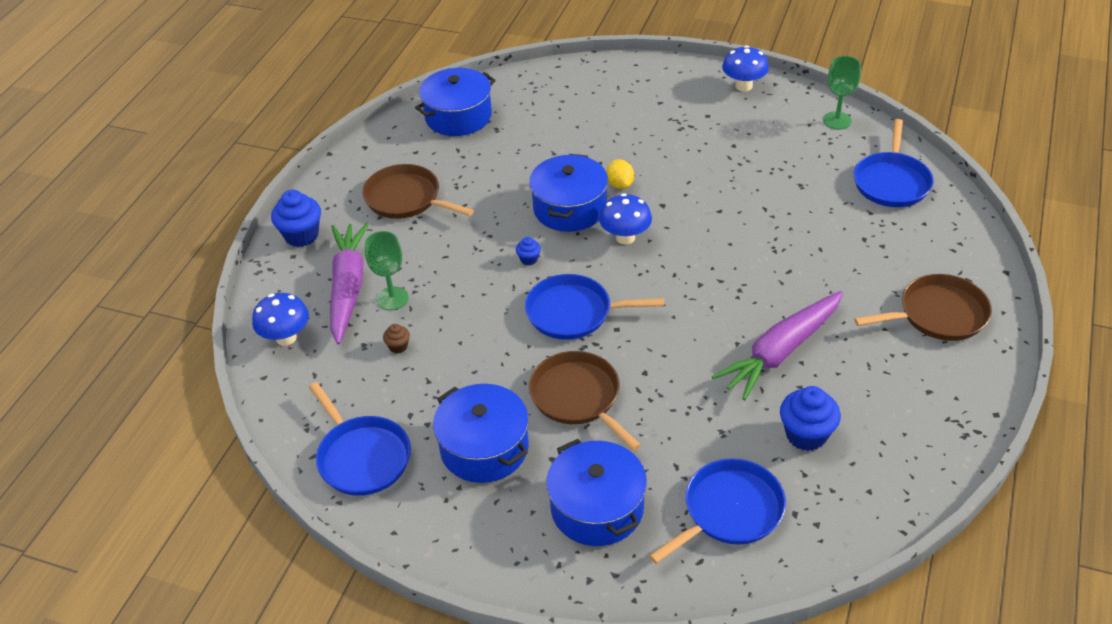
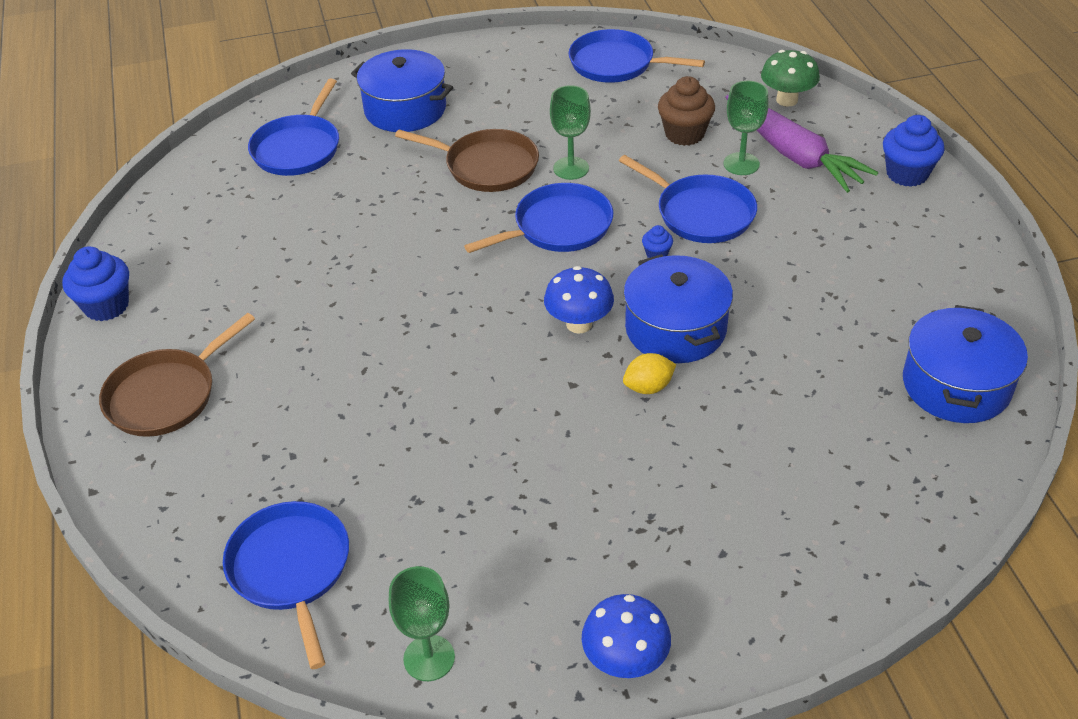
camera: 145 degrees right, 0 degrees up
(286, 337) = (787, 100): blue mushroom -> green mushroom
(398, 346) = (684, 134): brown cupcake -> brown cupcake, size x2.02
(406, 198) = (863, 255): brown pan -> none
(466, 274) = (701, 213): none -> blue pan
(484, 448) = (529, 105): blue pot -> none
(515, 360) = (571, 168): none -> green goblet
(620, 184) = (648, 387): yellow lemon -> yellow lemon turned 60 degrees counterclockwise
(780, 352) = (324, 281): purple carrot -> none
(806, 435) = (261, 223): blue cupcake -> blue cupcake (106, 306)

